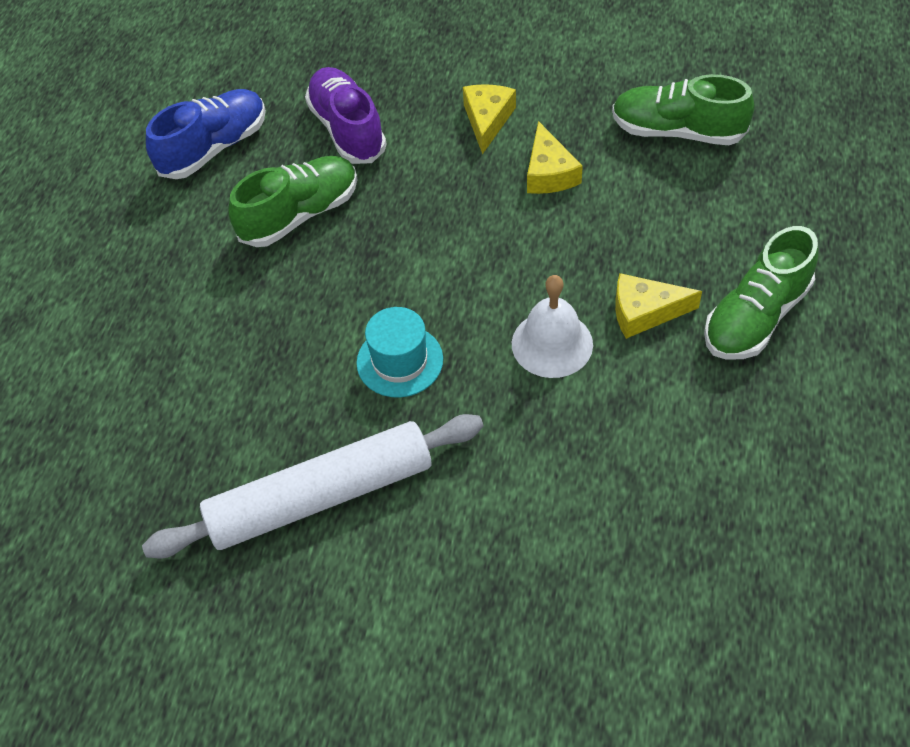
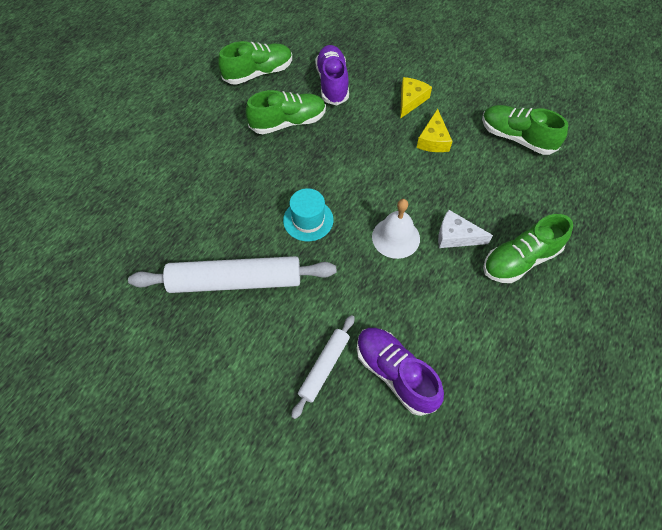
camera: 15 degrees right, 5 degrees up
(214, 148) = (258, 73): blue shoe -> green shoe
(522, 580) = (324, 367): none -> white rolling pin
(636, 551) = (395, 373): none -> purple shoe
(644, 312) = (456, 236): yellow cheese -> white cheese

